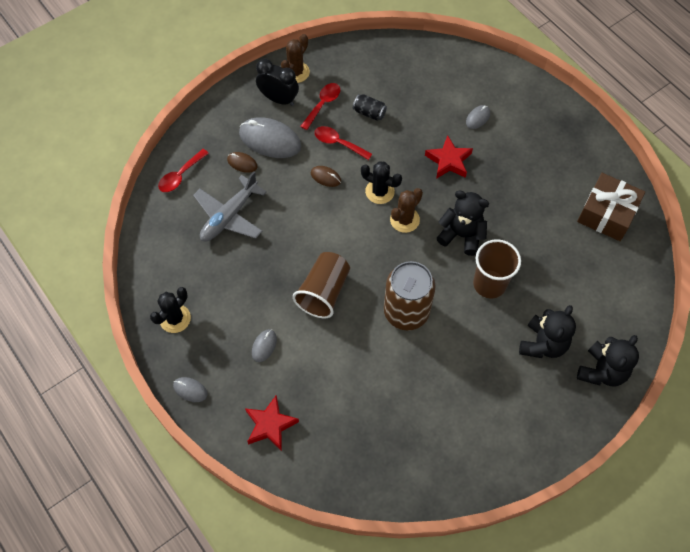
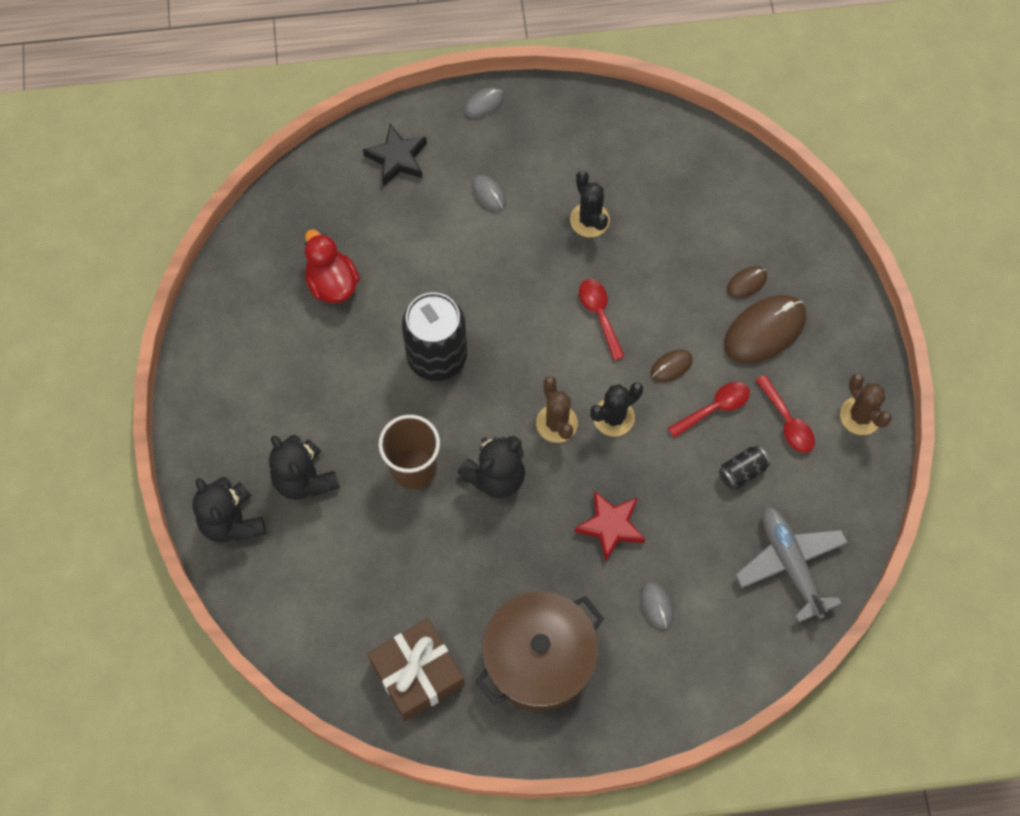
camera: 120 degrees right, 5 degrees up
(175, 318) = (576, 124): black cactus -> black cactus (589, 220)
(180, 175) = (766, 209): red spoon -> red spoon (599, 315)
(229, 216) = (677, 234): grey plane -> grey plane (790, 563)
(270, 140) = (764, 331): grey mouse -> brown mouse
(270, 425) = (397, 158): red star -> black star
(279, 99) = (825, 372): black clock -> none
(323, 292) = (516, 284): brown cup -> none
(396, 411) = (332, 283): none -> red duck
(406, 312) = (437, 356): brown can -> black can
(550, 159) = (539, 658): none -> brown pot

